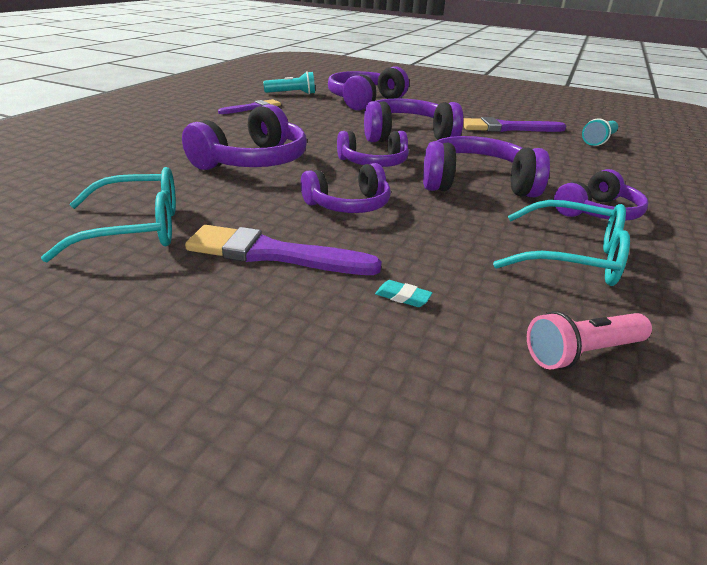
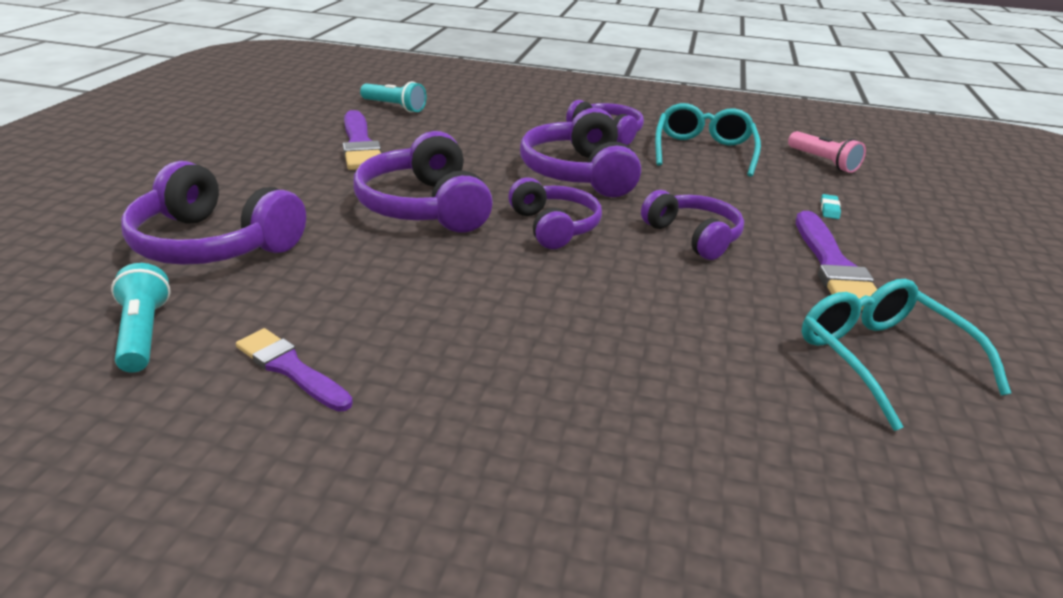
camera: 100 degrees left, 0 degrees up
(253, 161) = (611, 315): purple headphones -> none

